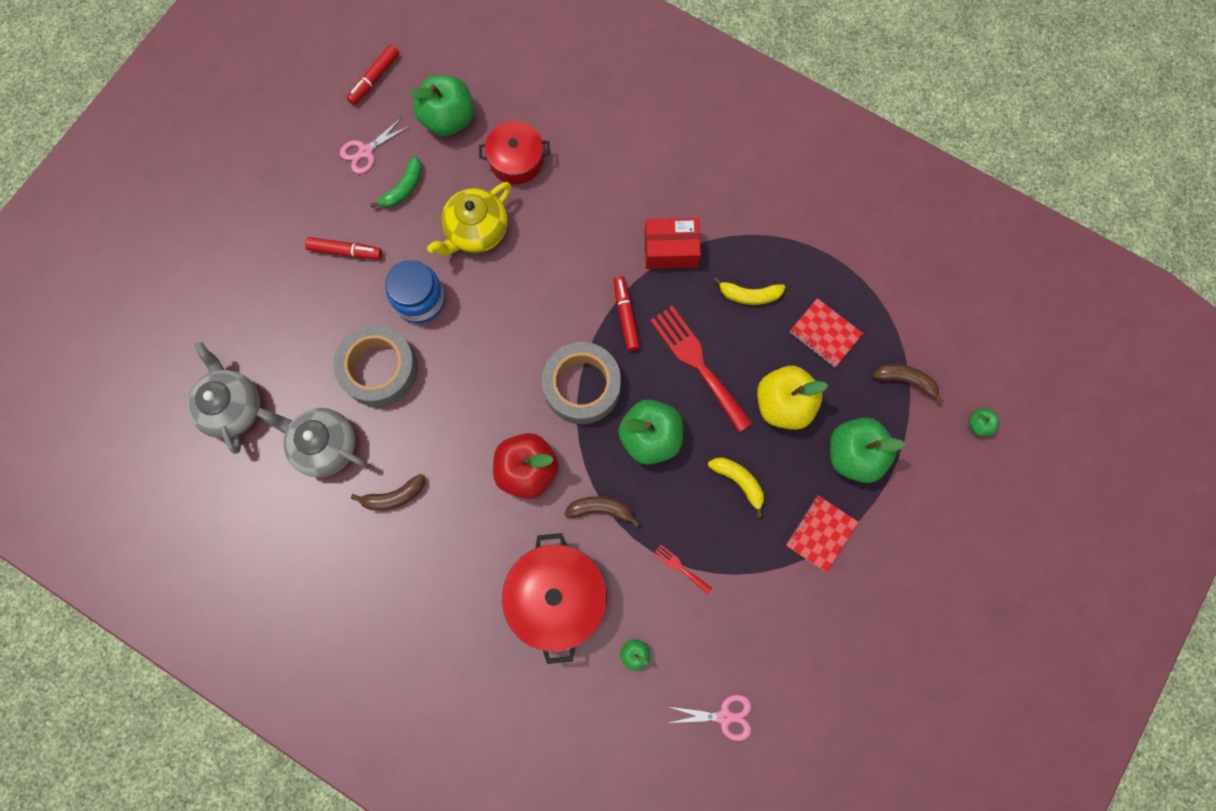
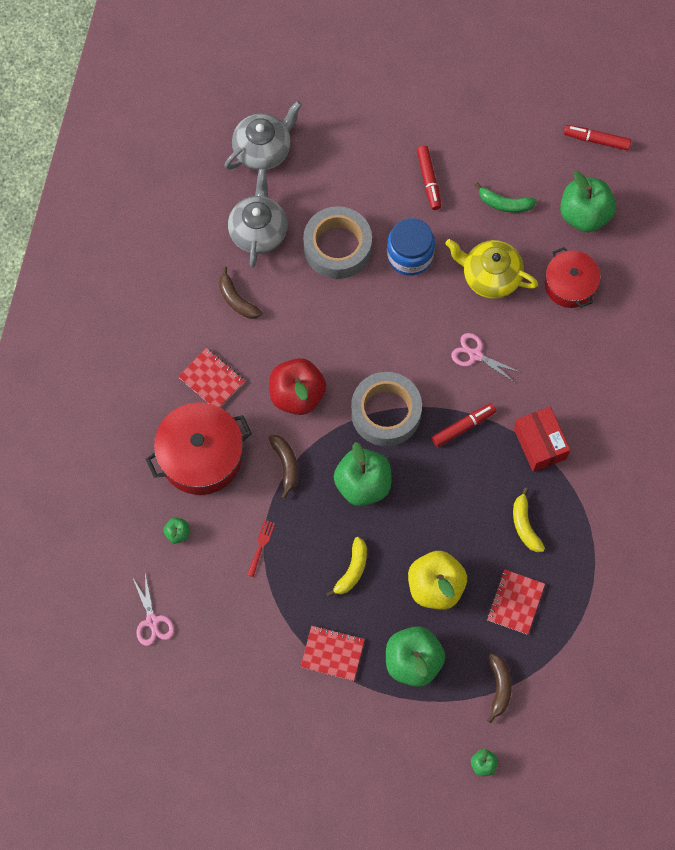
camera: 70 degrees right, 5 degrees down
(366, 151) = (525, 160): pink scissors -> pink scissors (475, 355)
(475, 555) = (212, 380): none -> red notebook
(697, 363) = (444, 501): red fork -> none

